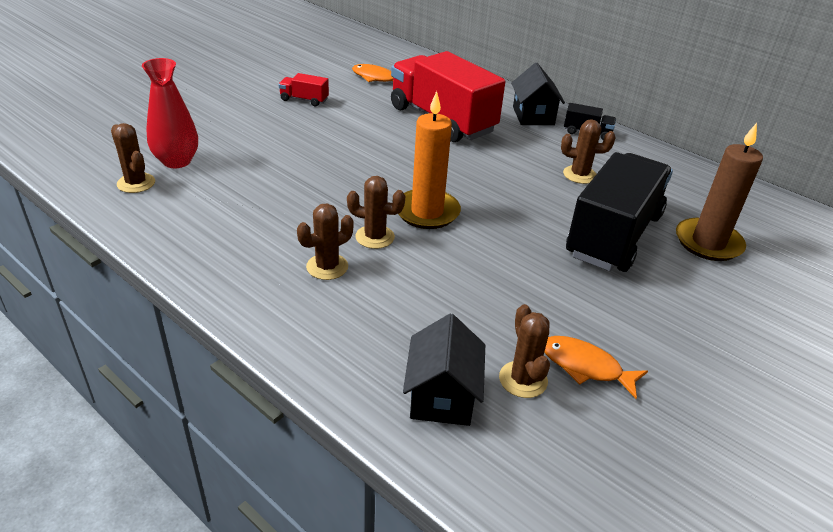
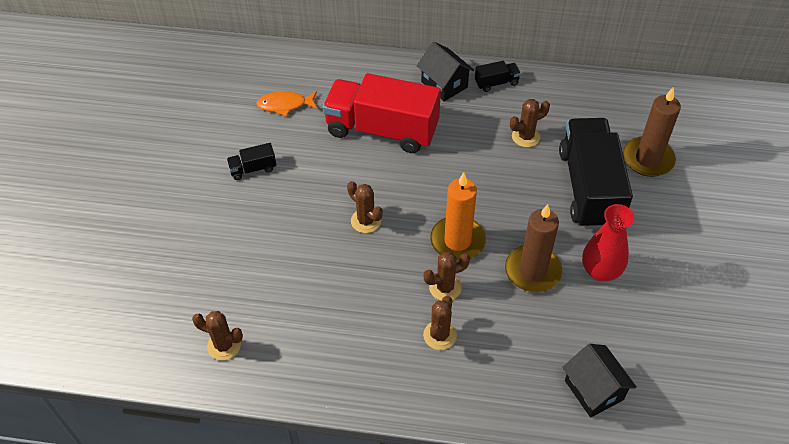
camera: 30 degrees left, 15 degrees up
(177, 161) = (228, 303): red vase -> red vase (600, 271)
(304, 100) = (253, 169): red truck -> black truck
(480, 266) = (532, 271): none -> brown candle
(523, 379) = (625, 347): brown cactus -> brown cactus (366, 221)
(585, 366) = (650, 315): orange fish -> none

